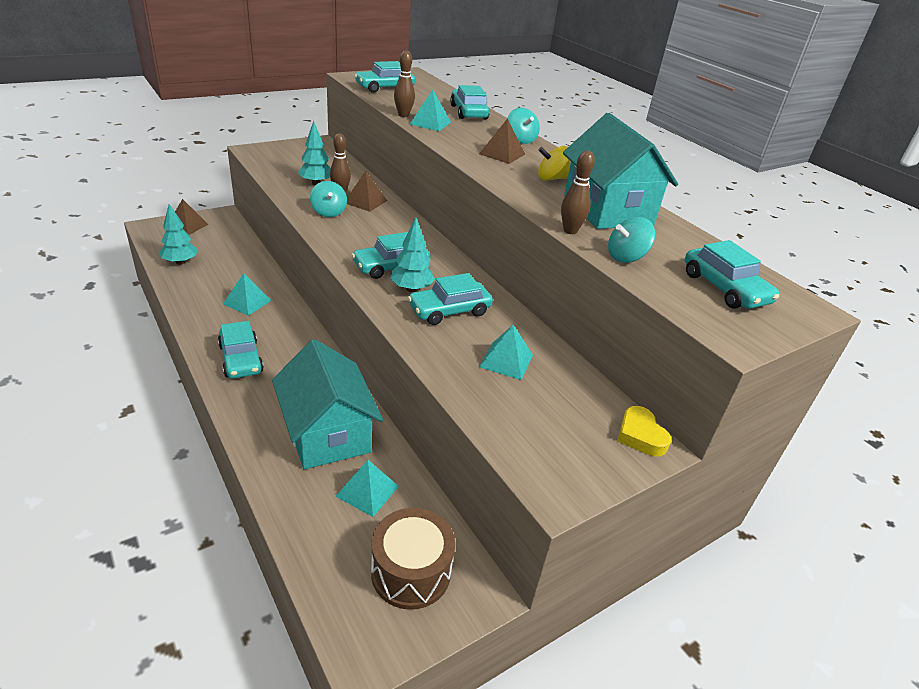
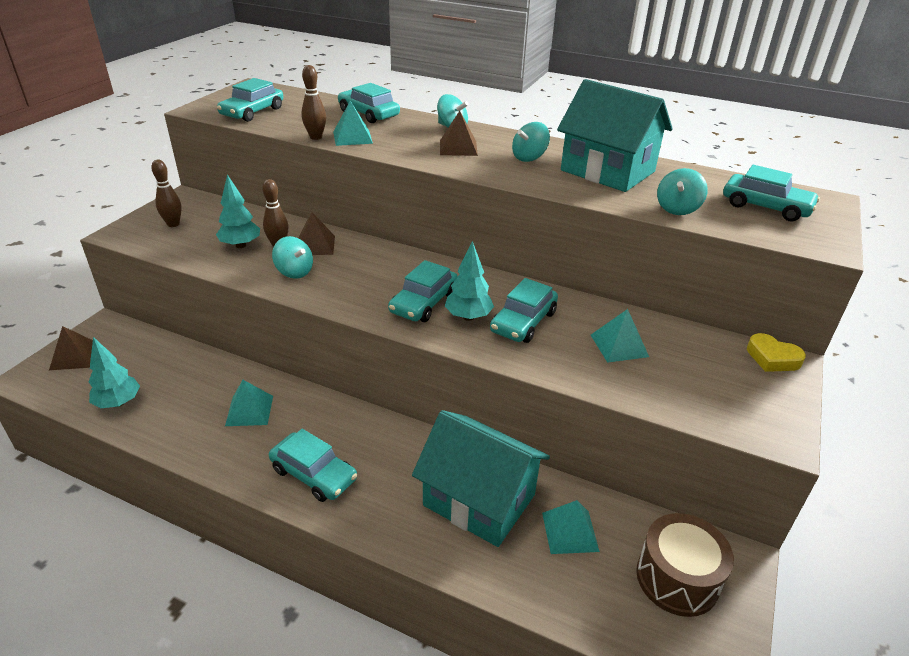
camera: 30 degrees left, 0 degrees up
(551, 178) = (529, 157): yellow spinning top -> turquoise spinning top
(570, 231) = (611, 202): brown bowling pin -> brown bowling pin (173, 224)

